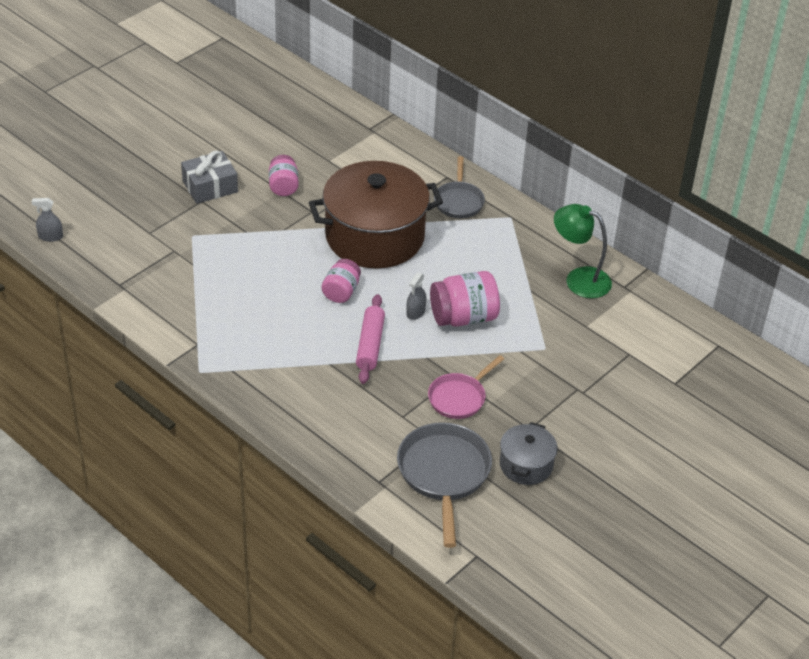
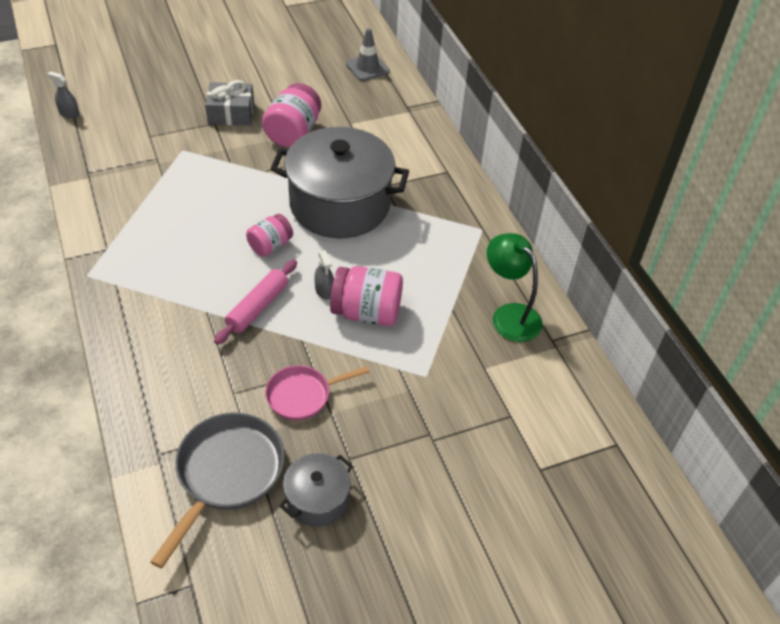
camera: 25 degrees right, 5 degrees up
(283, 186) = (293, 133): pink jar -> pink jar, size x1.60
(305, 102) = (367, 67): none -> grey traffic cone
(374, 236) = (339, 204): brown pot -> grey pot
(415, 312) = (324, 290): grey spray bottle -> grey spray bottle turned 75 degrees counterclockwise
(458, 201) = (442, 197): grey pan -> none

